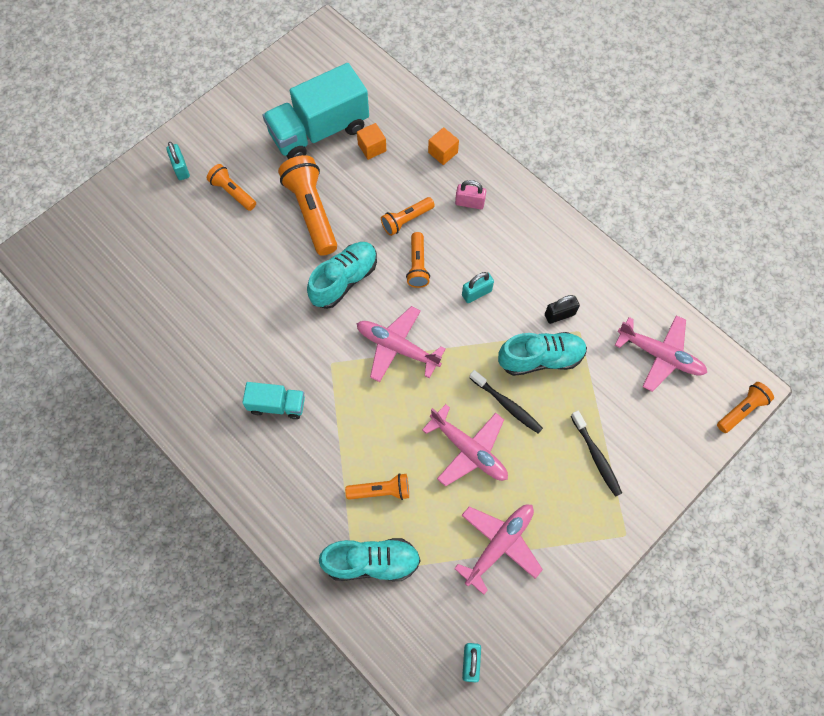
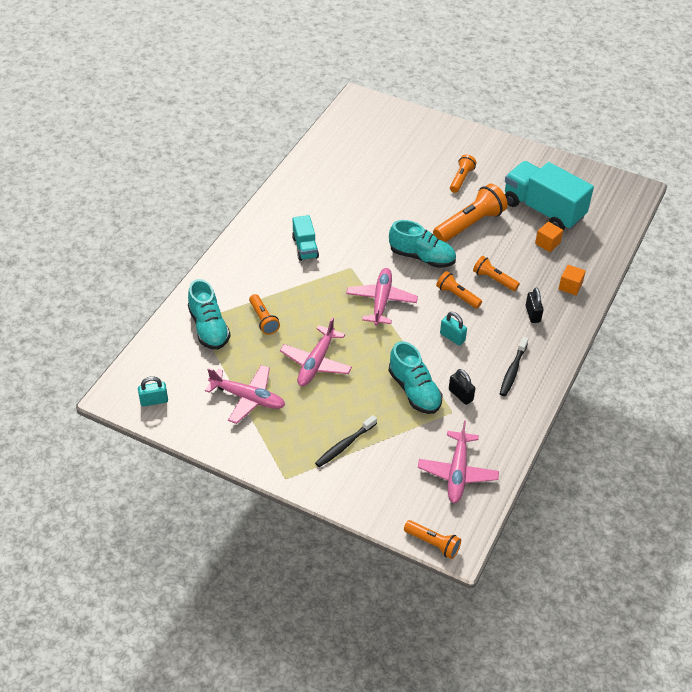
camera: 70 degrees right, 20 degrees down
(181, 168) = (465, 148): turquoise padlock -> none
(417, 265) = (457, 296): orange flashlight -> orange flashlight turned 60 degrees clockwise
(469, 203) = (532, 314): pink padlock -> black padlock
(507, 405) = (364, 378): black toothbrush -> black toothbrush (513, 370)

